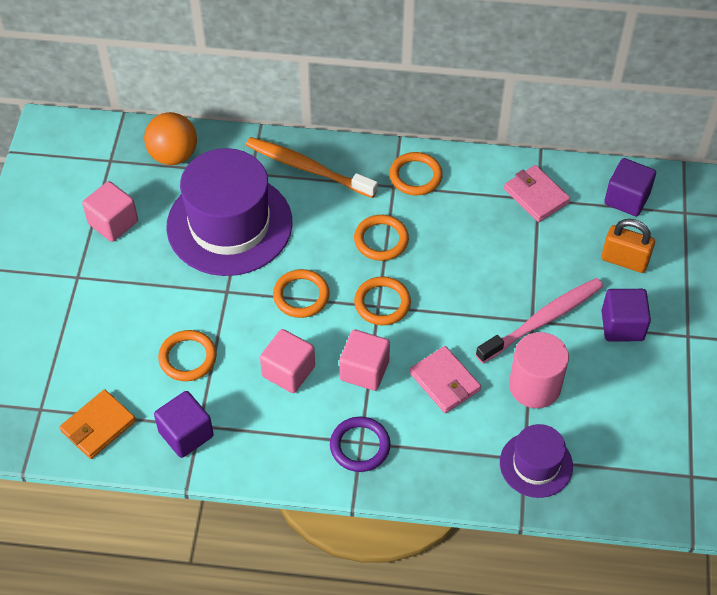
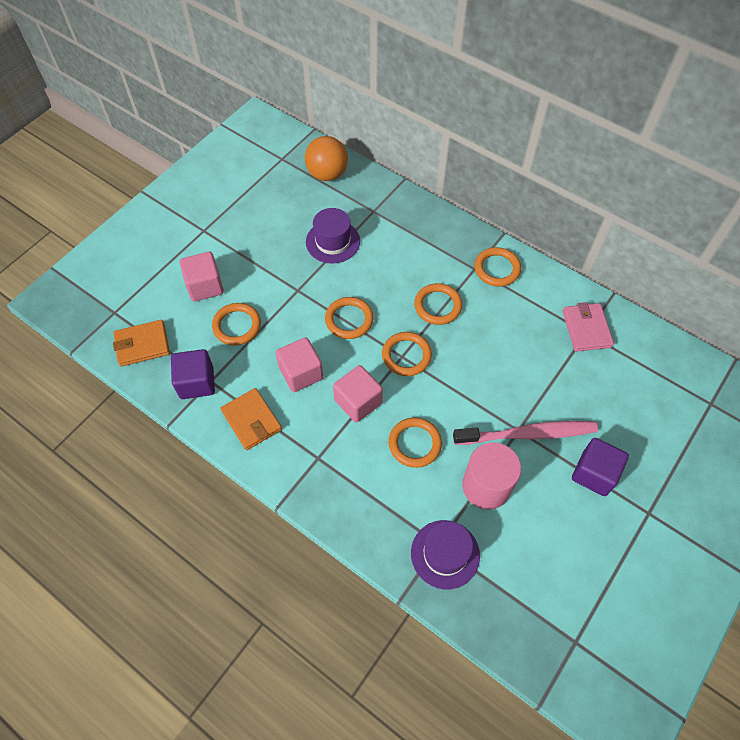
camera: 30 degrees right, 5 degrees up
(113, 223) = (253, 203): pink cube -> pink cube (205, 286)
(229, 224) = (333, 241): purple hat -> purple hat, size x0.52
(270, 441) = (252, 420): none -> orange wallet
(308, 168) = (418, 226): orange toothbrush -> none
(360, 446) = (315, 460): purple ring -> none
(445, 381) = (415, 444): pink wallet -> orange ring
(624, 260) = (630, 418): orange padlock -> none
(626, 198) = (664, 367): purple cube -> none

